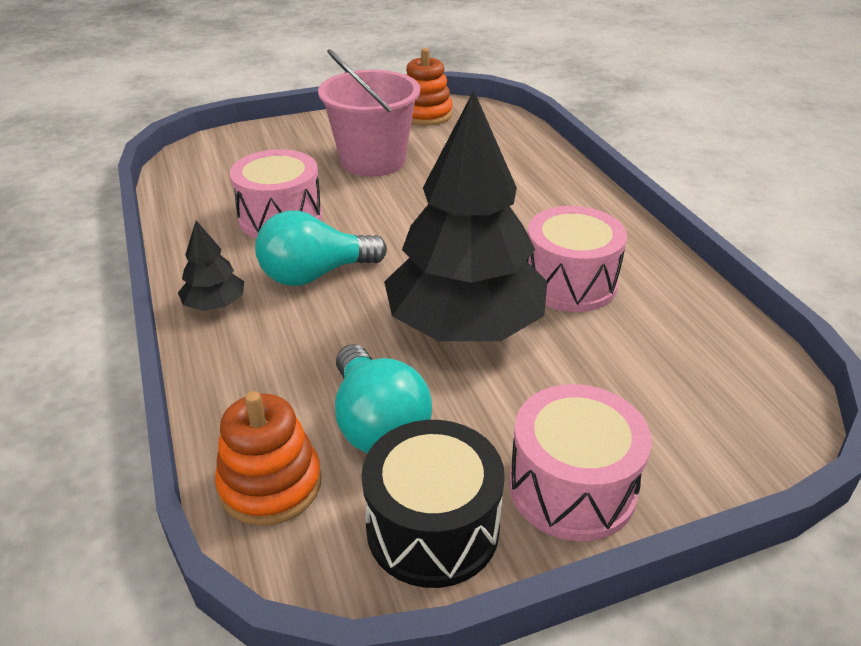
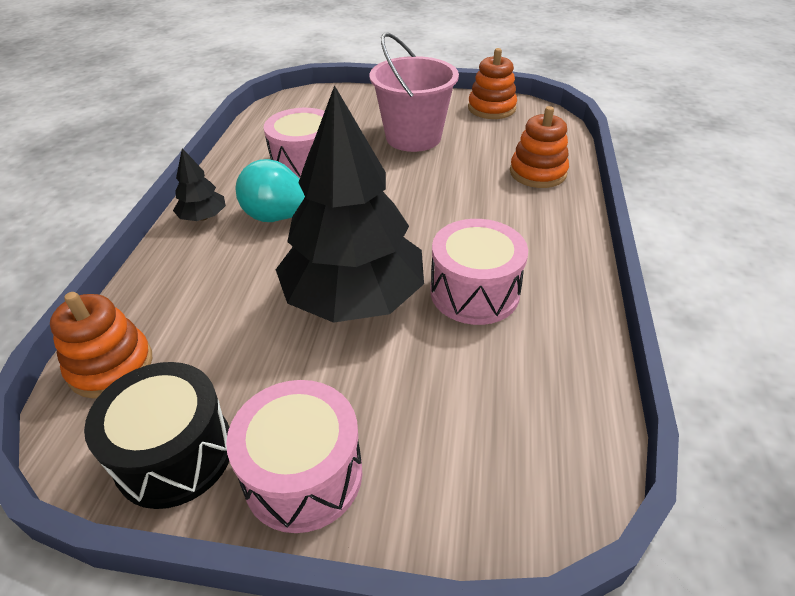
camera: 30 degrees right, 5 degrees up
(378, 424) = (218, 352): turquoise light bulb -> none
(526, 164) = (538, 173): none -> orange stacking toy

